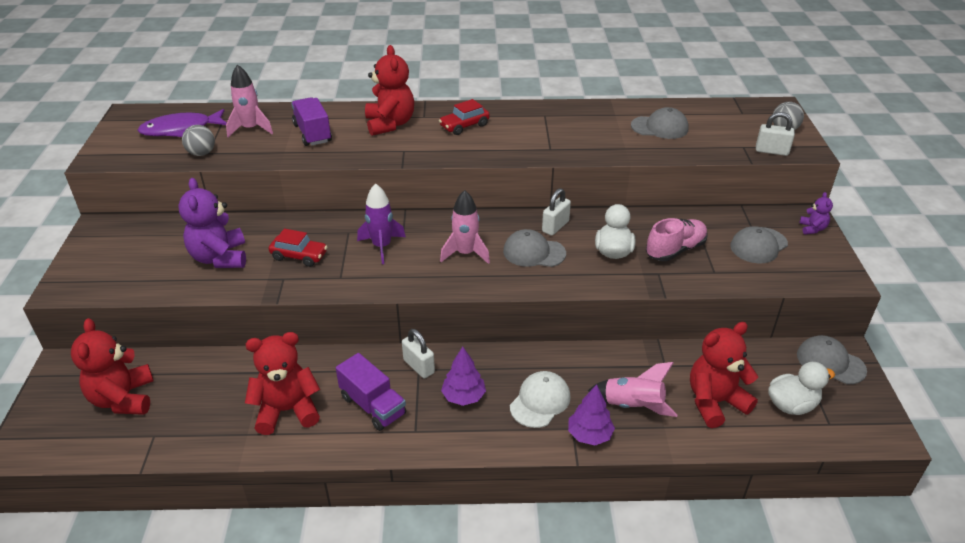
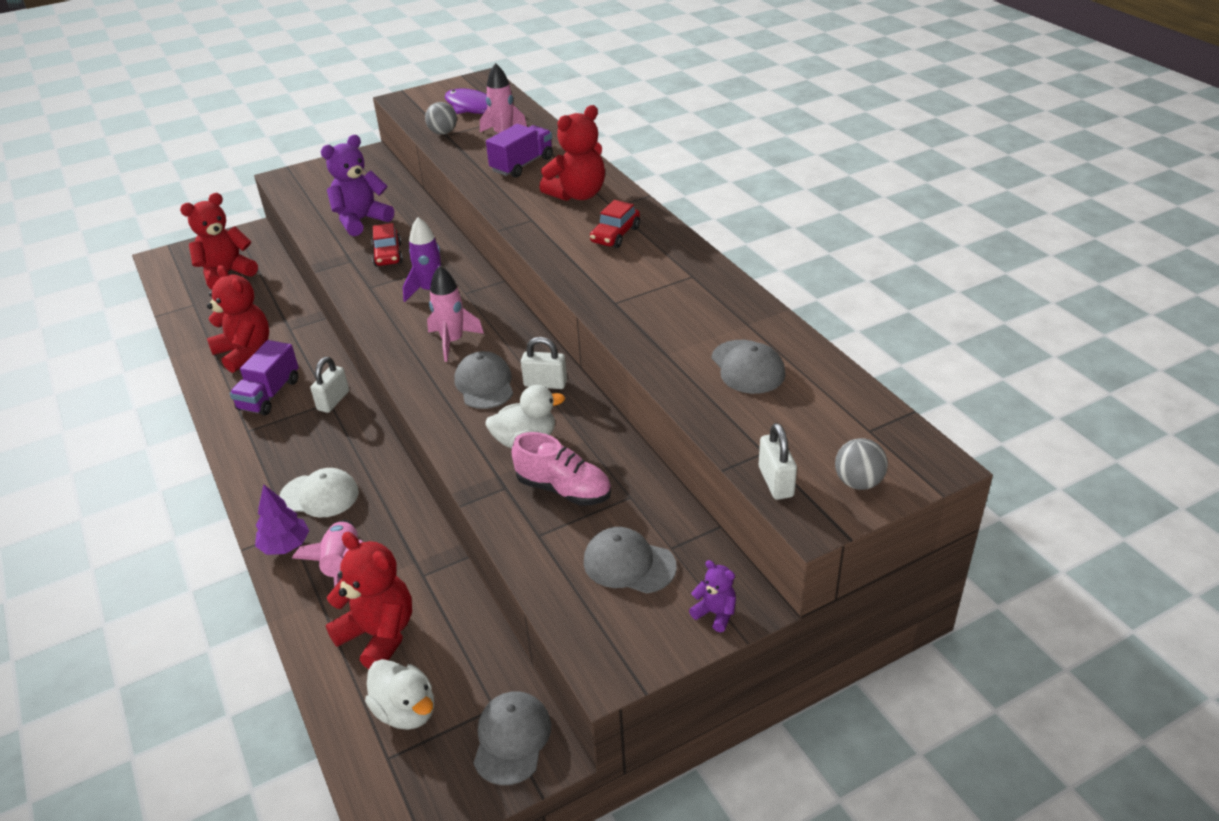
camera: 65 degrees right, 0 degrees up
(463, 397) = (304, 443): purple tree -> none
(464, 126) = (615, 235): red car -> red car turned 90 degrees counterclockwise
(812, 229) = (715, 613): purple teddy bear -> purple teddy bear turned 120 degrees counterclockwise

